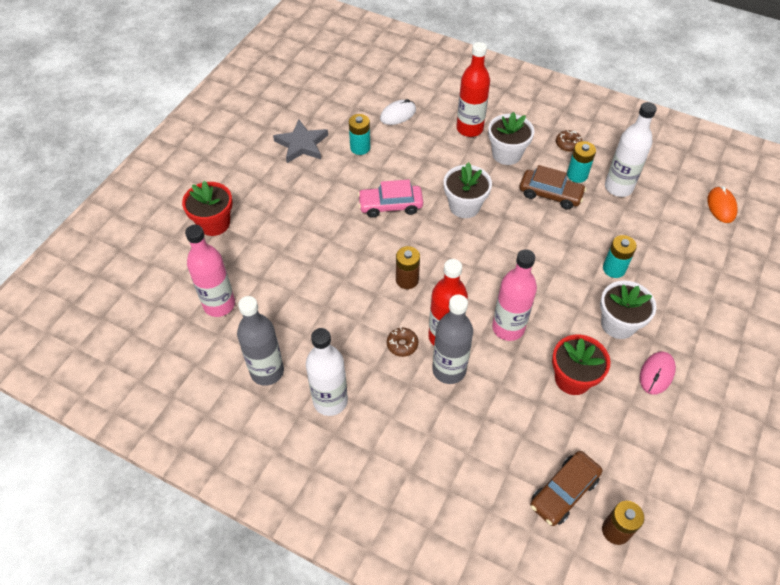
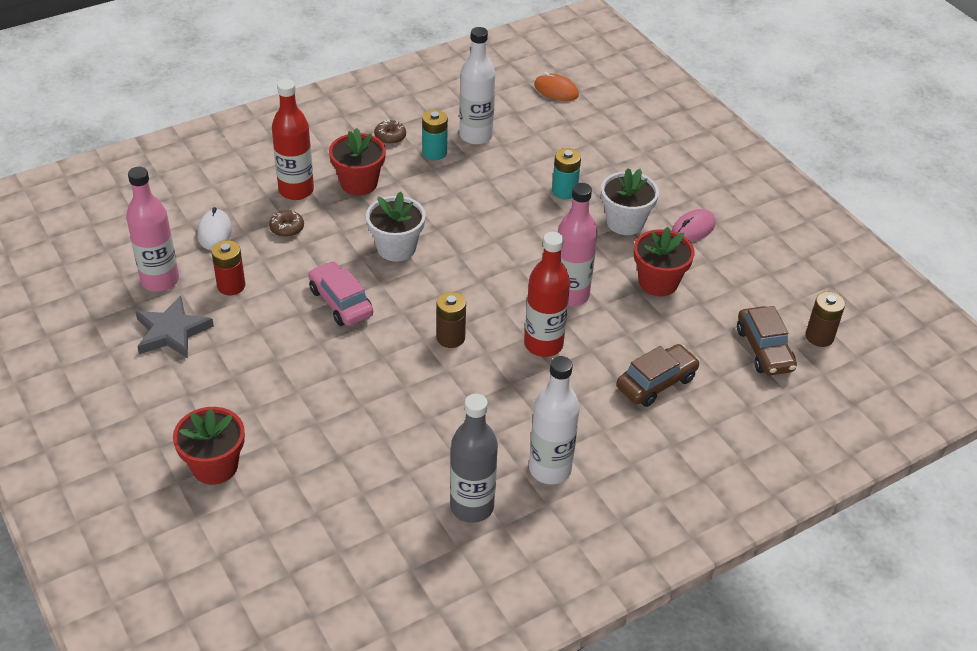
camera: 60 degrees left, 10 degrees down
(219, 304) = (344, 512): pink bottle -> pink bottle (160, 280)
(360, 147) = (231, 286): turquoise battery -> red battery
(390, 206) = (340, 302): pink car -> pink car turned 120 degrees clockwise
(402, 345) = (527, 380): brown donut -> brown donut (287, 228)
(449, 370) = (584, 361): grey bottle -> none
(506, 154) = (359, 183): white flower pot -> red flower pot
(550, 194) = (440, 182): brown car -> brown car (656, 382)
(656, 374) = (693, 229): pink mouse -> pink mouse turned 75 degrees clockwise

